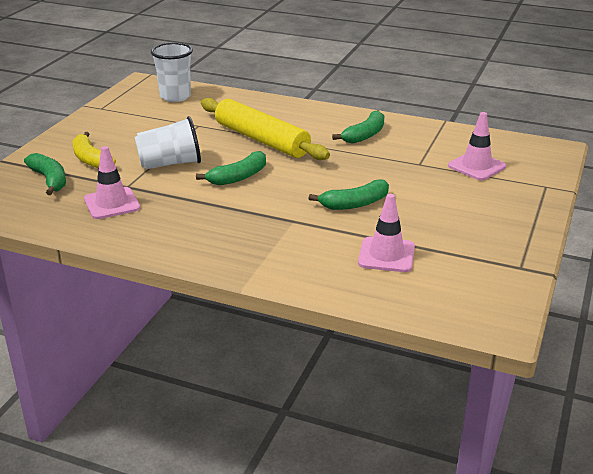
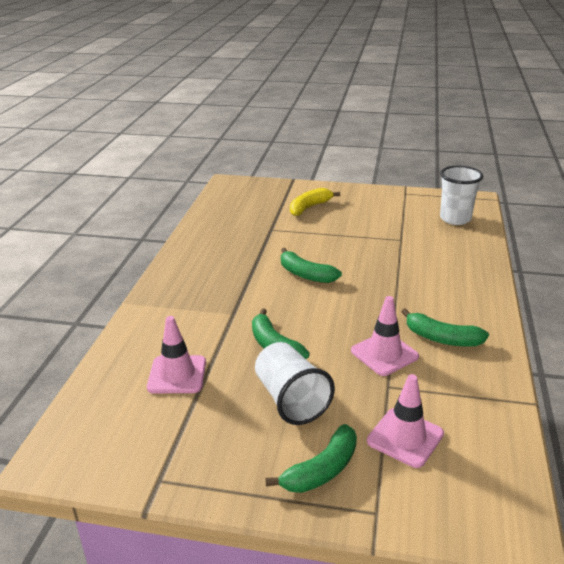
camera: 80 degrees right, 0 degrees up
(49, 180) = (270, 200): green banana -> green banana (322, 470)
(112, 203) = (241, 228): pink traffic cone -> pink traffic cone (384, 354)
(170, 164) = (317, 239): white cup -> white cup (291, 400)
(261, 140) = (389, 275): yellow rolling pin -> none

